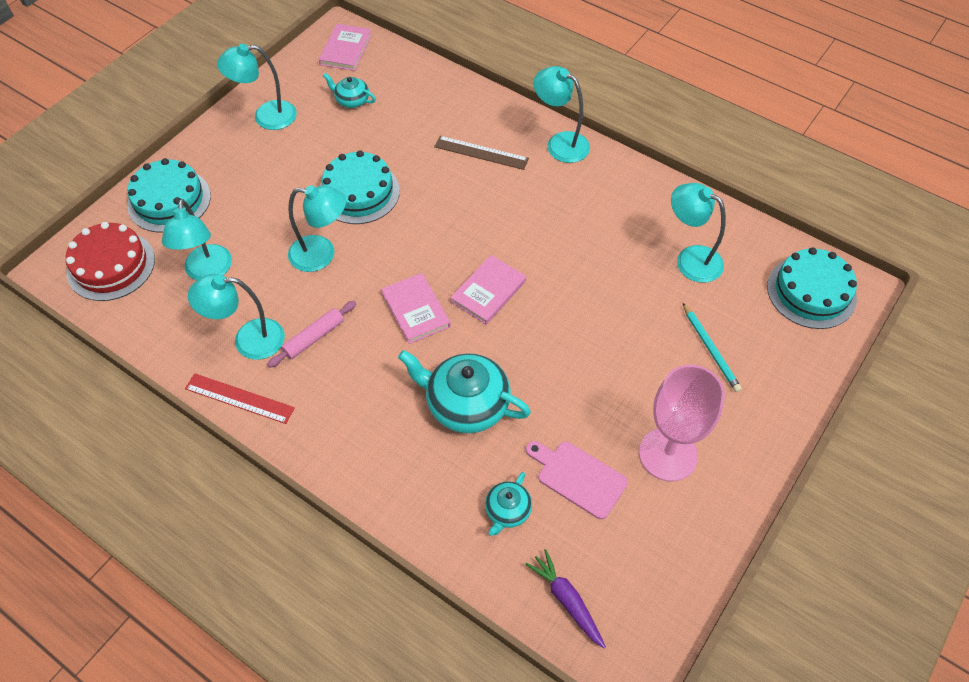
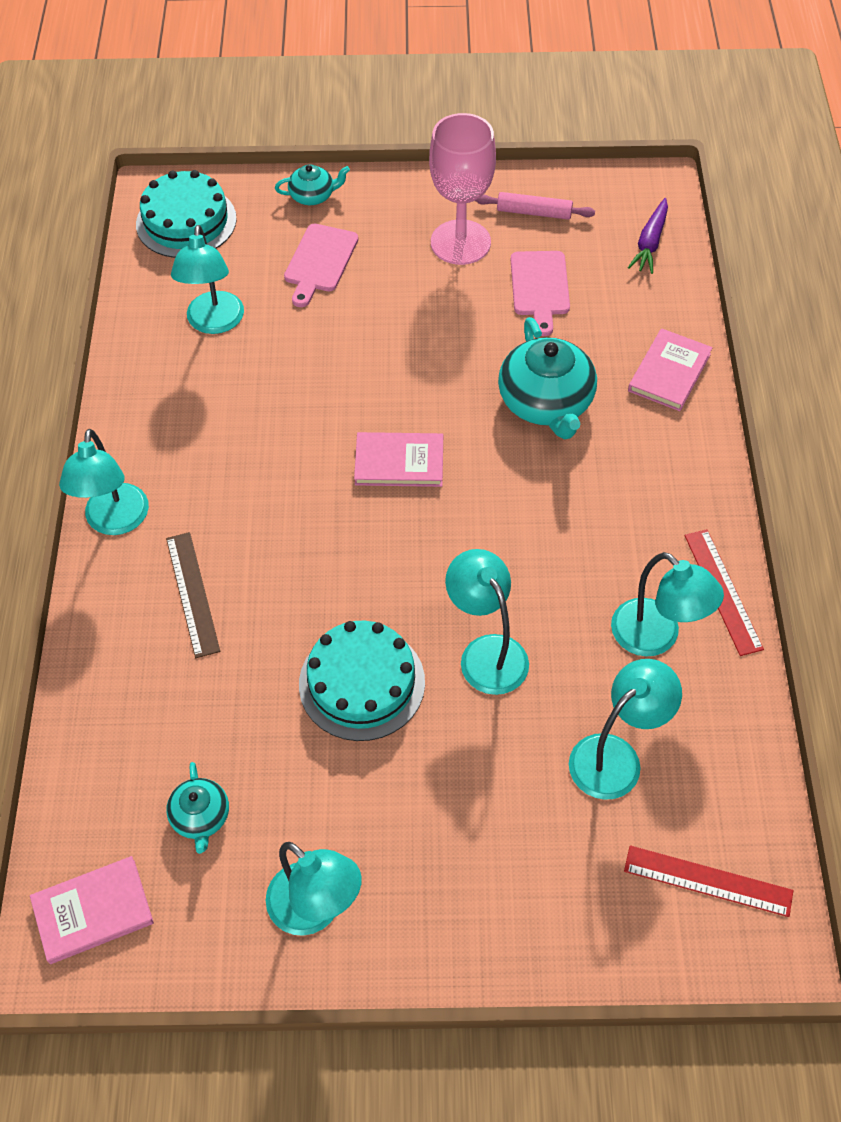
camera: 125 degrees left, 0 degrees up
(111, 265) = (708, 880): red cake -> red ruler
(169, 200) = (558, 905): turquoise cake -> none
(314, 337) = (595, 578): pink rolling pin -> pink rolling pin (534, 212)
(416, 310) = (479, 510): pink book -> pink book (669, 372)
(507, 511) = (617, 316): turquoise teapot -> turquoise teapot (313, 196)
(710, 349) = (320, 262): turquoise pencil -> pink cutting board

